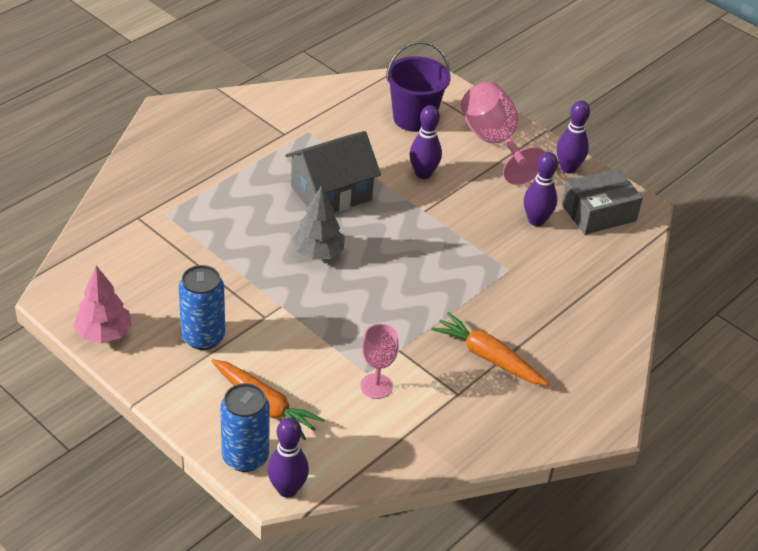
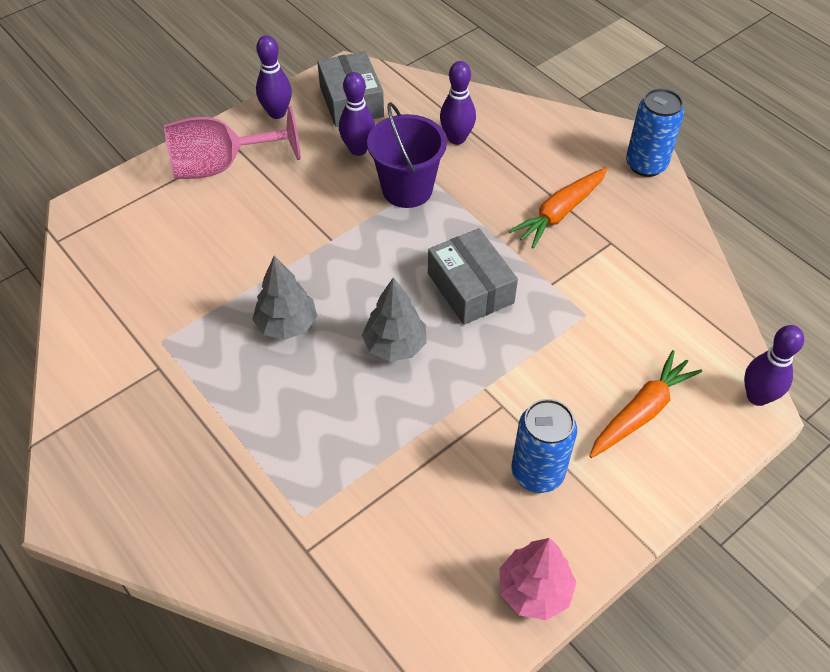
camera: 80 degrees left, 10 degrees up
(245, 457) = (719, 434): blue can -> blue can (646, 164)
(331, 193) = (287, 325): grey house -> grey tree
(376, 386) = (605, 308): pink goblet -> none
(385, 296) = (470, 288): none -> grey box
(414, 118) = (159, 232): purple bucket -> purple bucket (407, 189)
(423, 174) = (265, 234): purple bowling pin -> purple bowling pin (456, 138)

